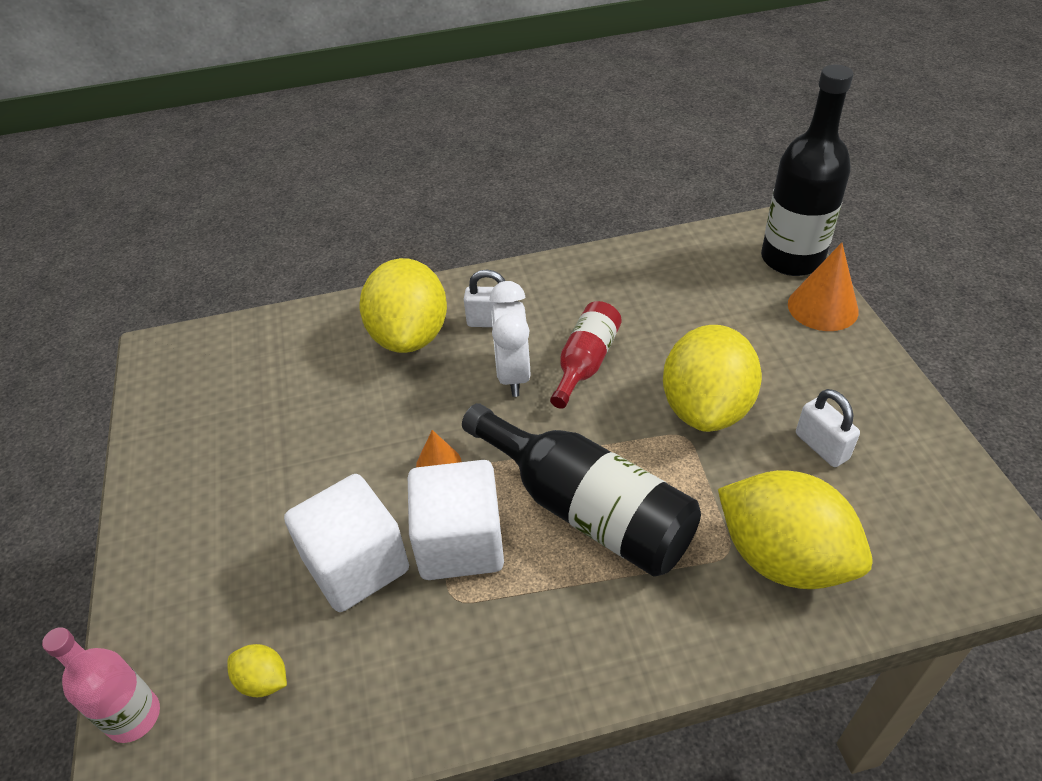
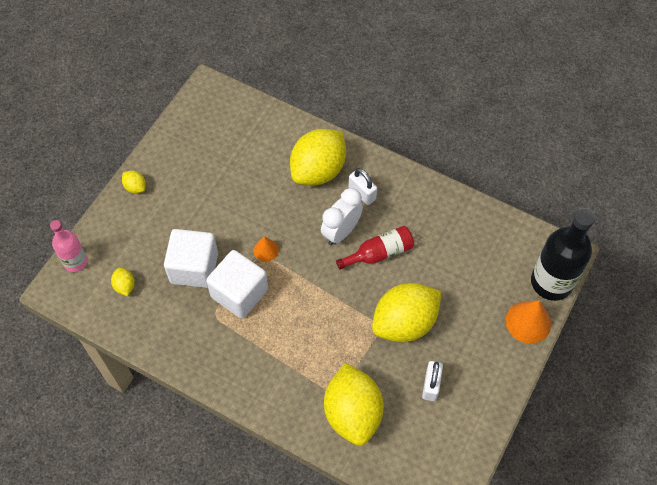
camera: 40 degrees right, 15 degrees up
(152, 533) = (135, 187): none -> yellow lemon
(587, 509) = (301, 323): black bottle -> none

